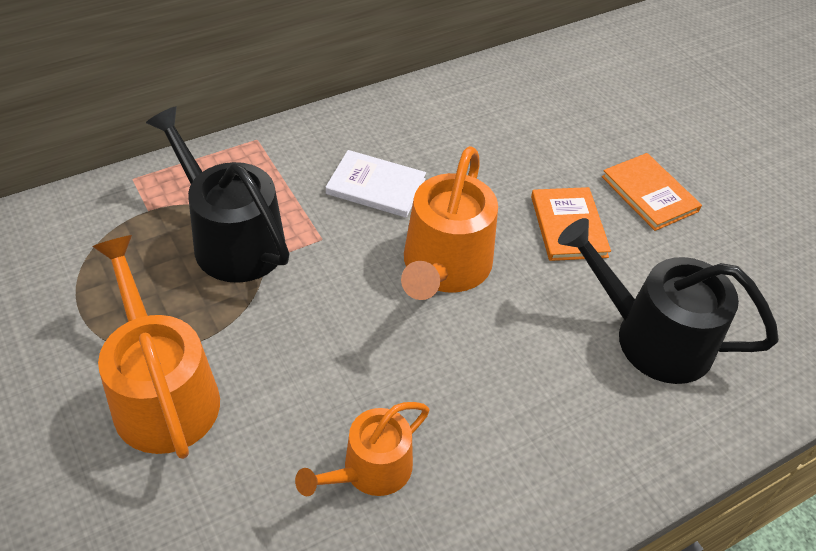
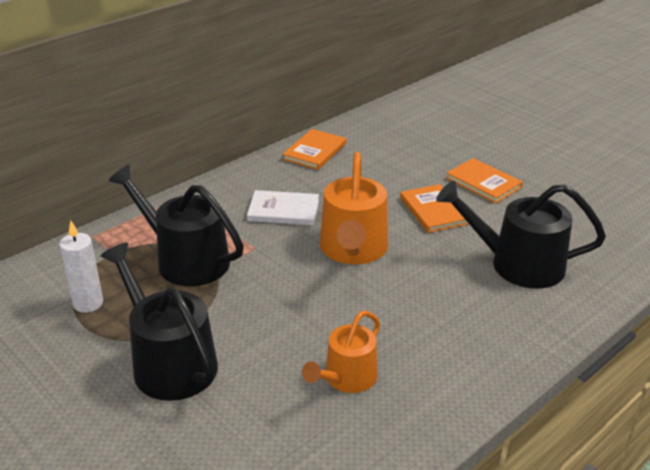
camera: 10 degrees left, 15 degrees down
(95, 281) = (88, 303): none -> white candle
(162, 393) = (169, 362): orange watering can -> black watering can
(445, 100) = (314, 151): none -> orange book

